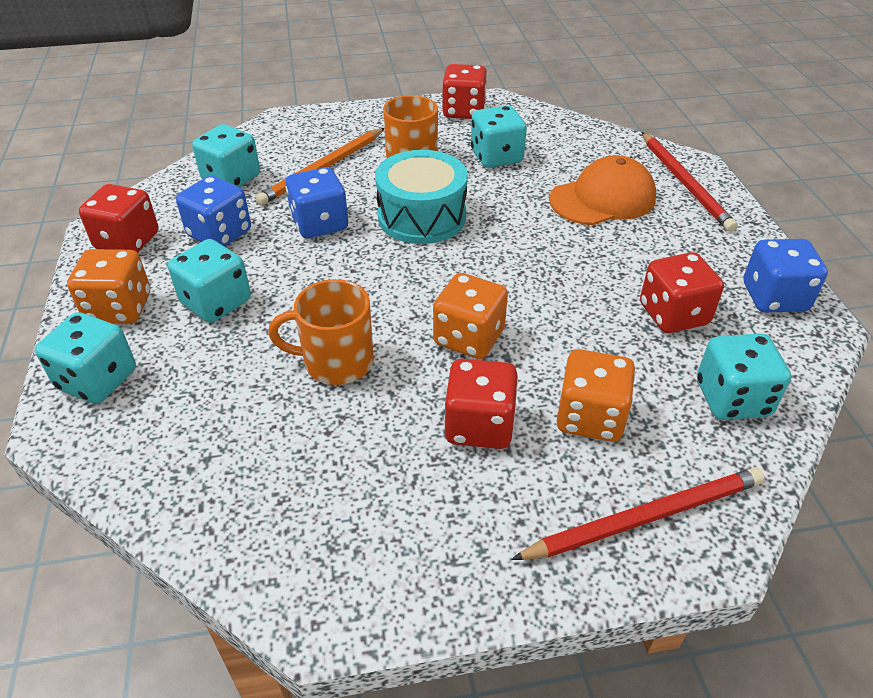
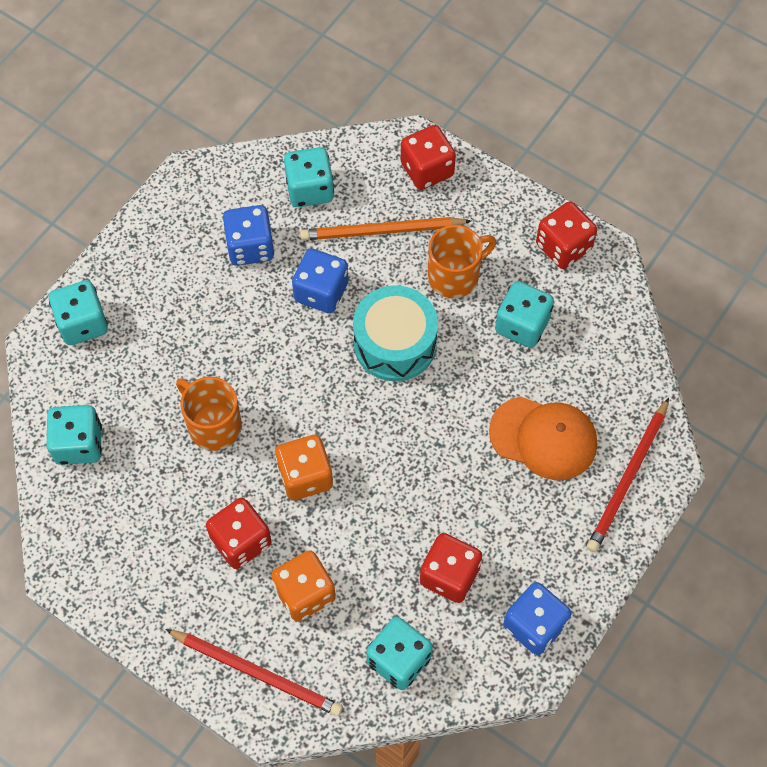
camera: 45 degrees right, 20 degrees up
(119, 308) = (137, 271): orange dice -> none
(127, 241) = (190, 206): red dice -> red dice (427, 170)
(216, 302) = (193, 314): turquoise dice -> turquoise dice (79, 444)

